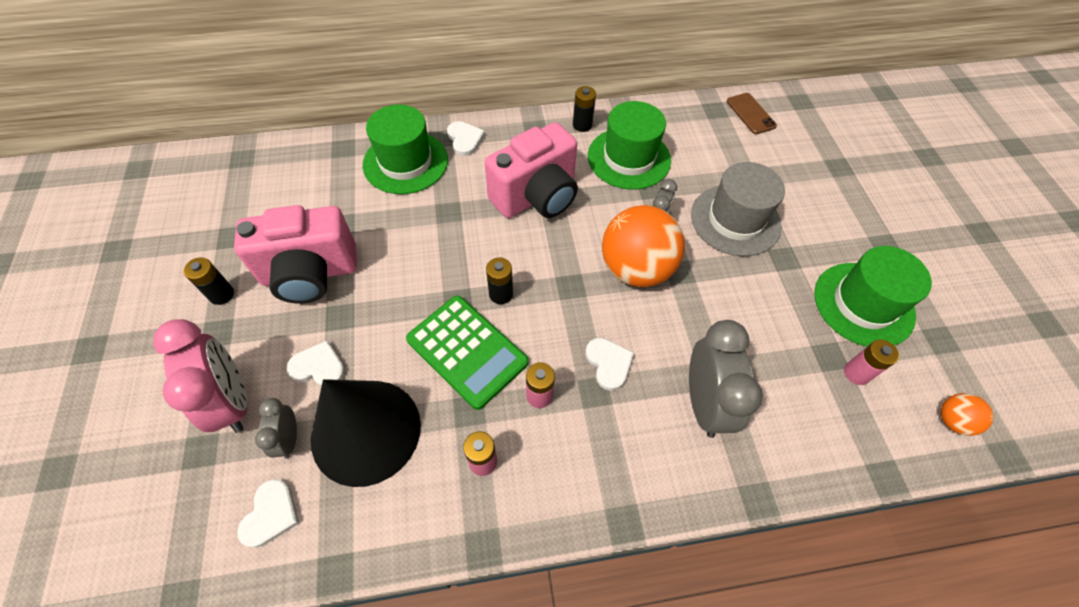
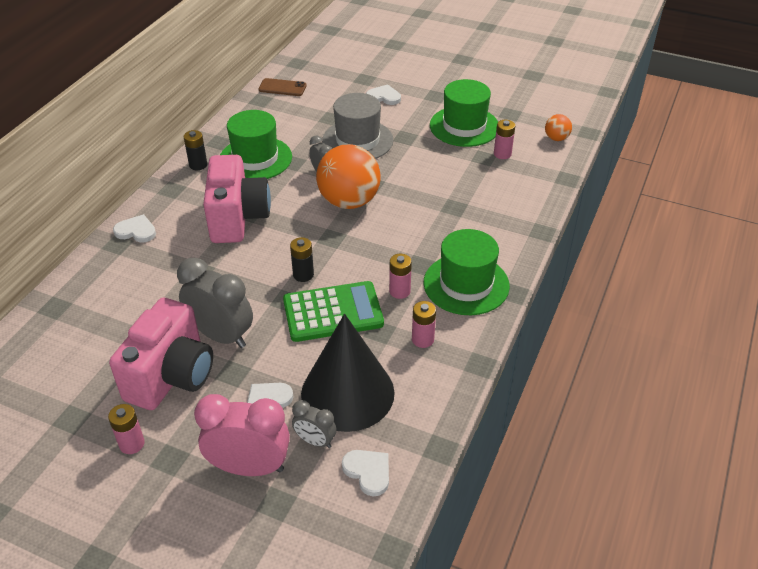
camera: 55 degrees left, 15 degrees down
(221, 294) = (132, 444): black battery -> pink battery
(405, 162) = (119, 274): green hat -> green hat (466, 284)
(608, 363) = (406, 248): white heart -> white heart (384, 97)
(704, 403) = (469, 221): grey clock -> grey clock (221, 335)

